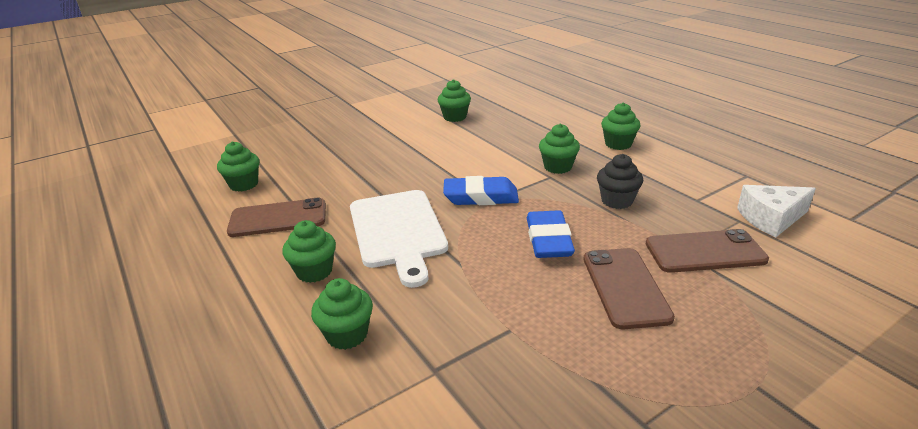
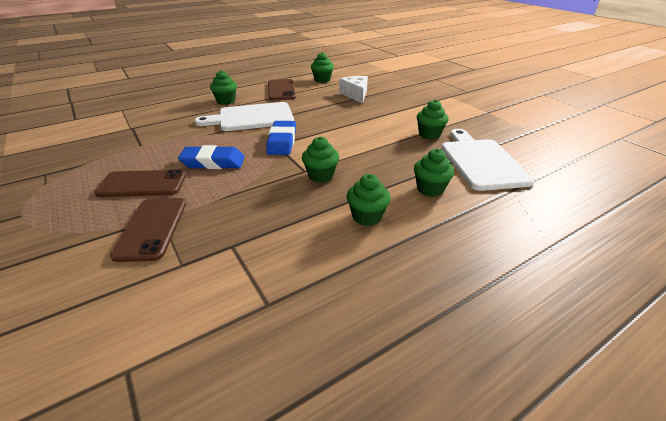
camera: 90 degrees right, 5 degrees up
(347, 335) = (172, 110): green cupcake -> green cupcake (430, 189)
(509, 100) = (481, 161): none -> white cutting board
(617, 201) = (251, 198): black cupcake -> none
(771, 219) = (170, 290): white cheese -> white cheese (355, 95)

